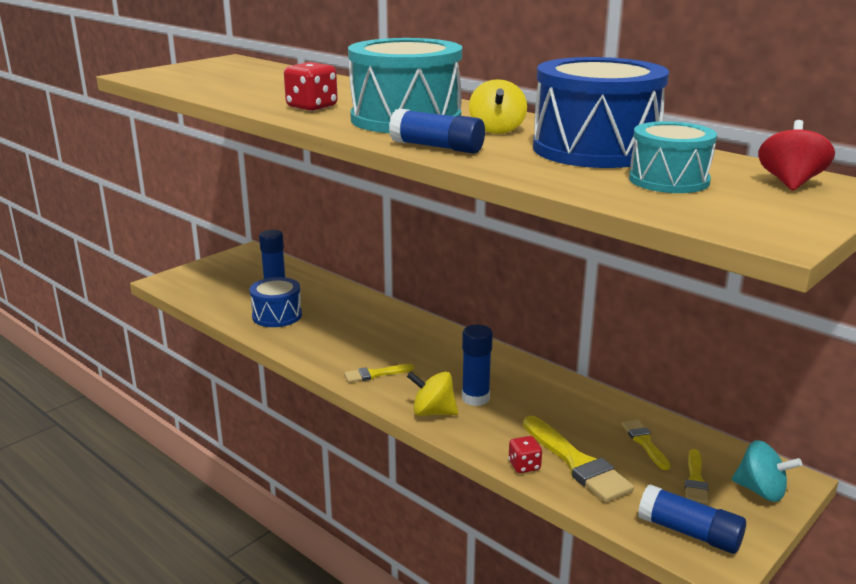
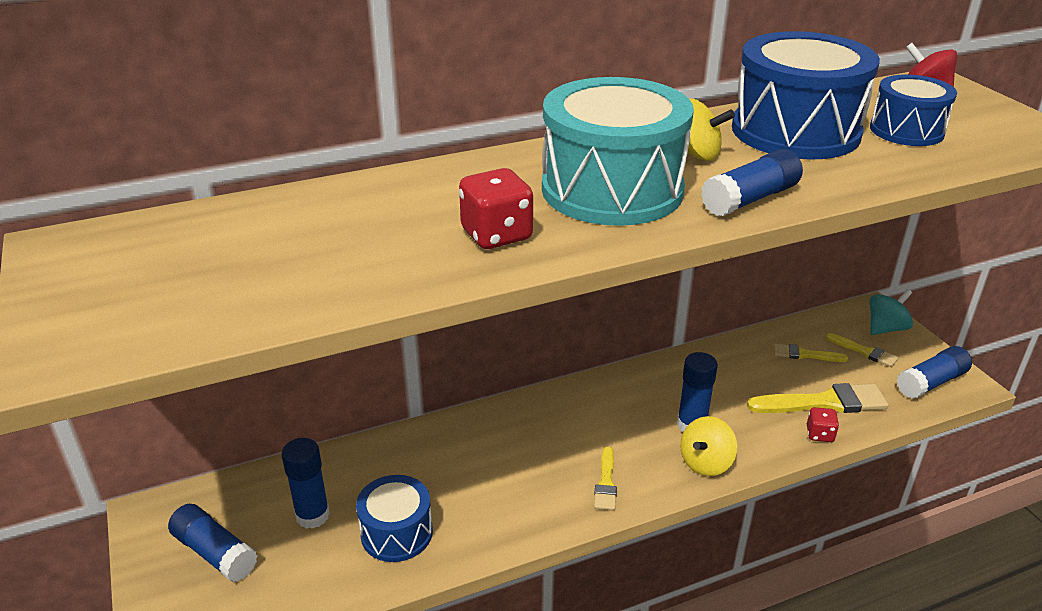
camera: 65 degrees left, 10 degrees up
(231, 274) = (215, 553): none -> blue glue stick
(669, 180) = (906, 130): turquoise drum -> blue drum

